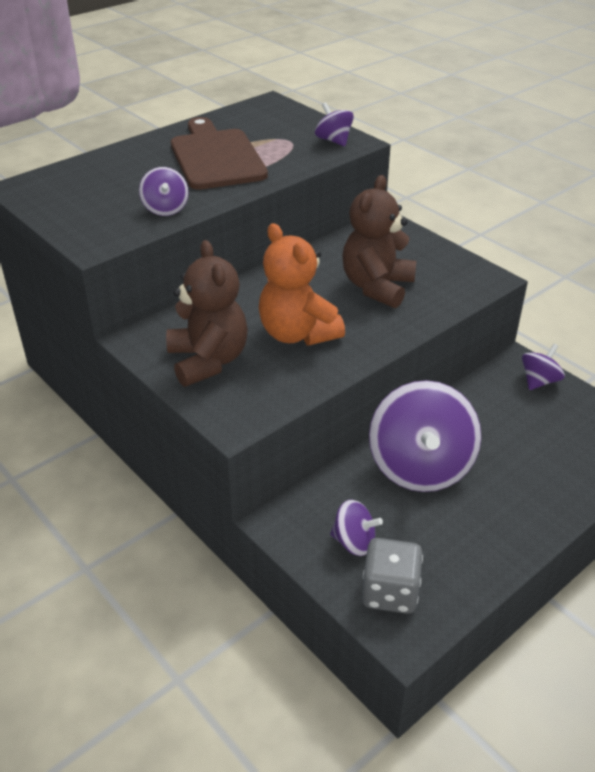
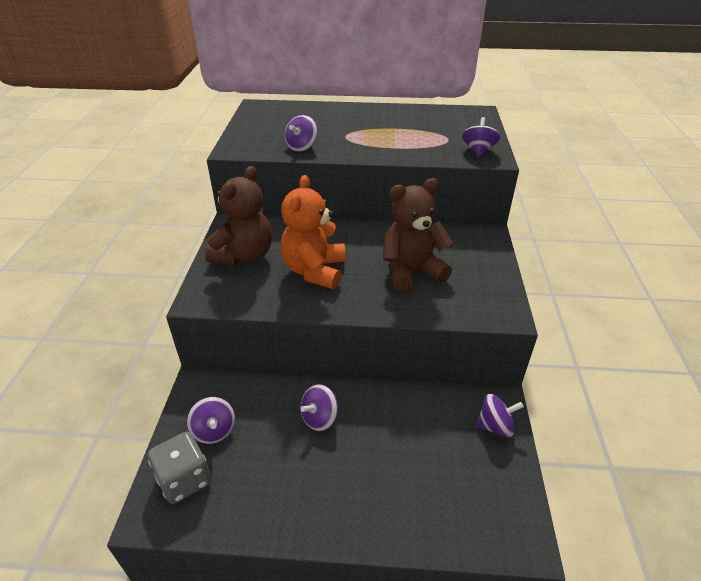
camera: 45 degrees right, 0 degrees up
(216, 157) = (383, 130): brown cutting board -> none
(420, 467) = (319, 418): purple spinning top -> purple spinning top, size x0.47

